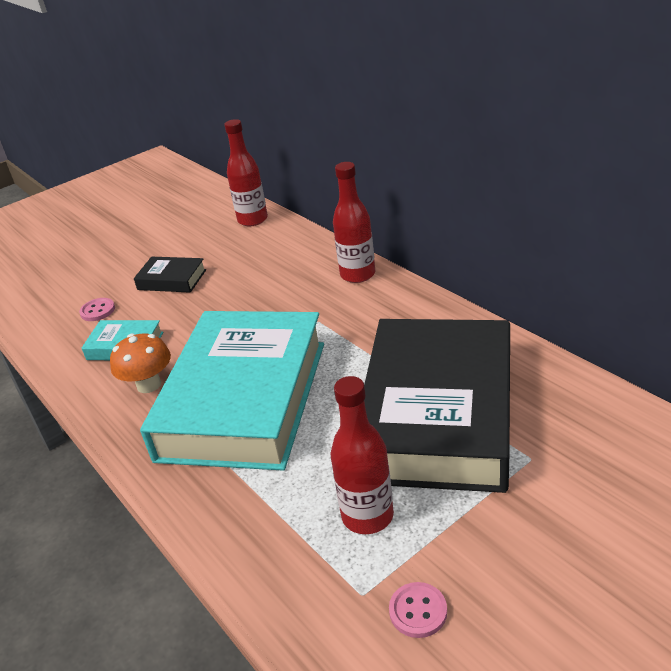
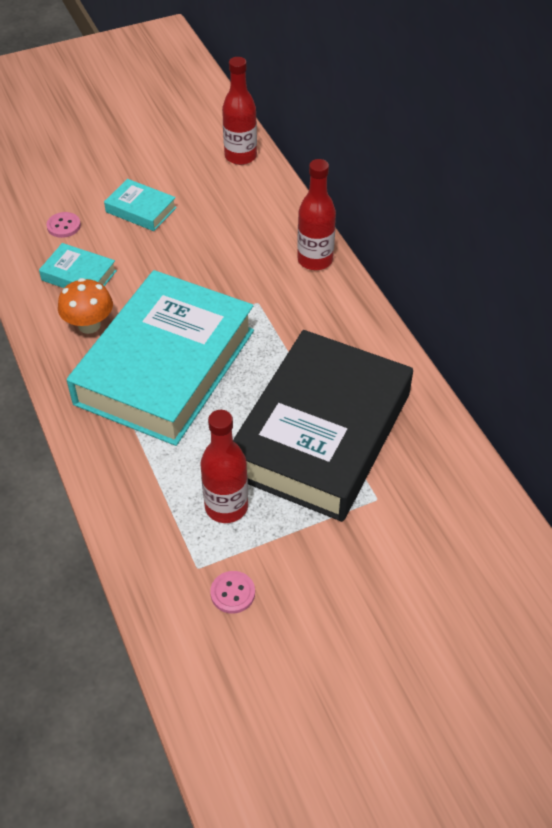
camera: 10 degrees right, 15 degrees up
(172, 280) = (141, 210): black book -> turquoise book

